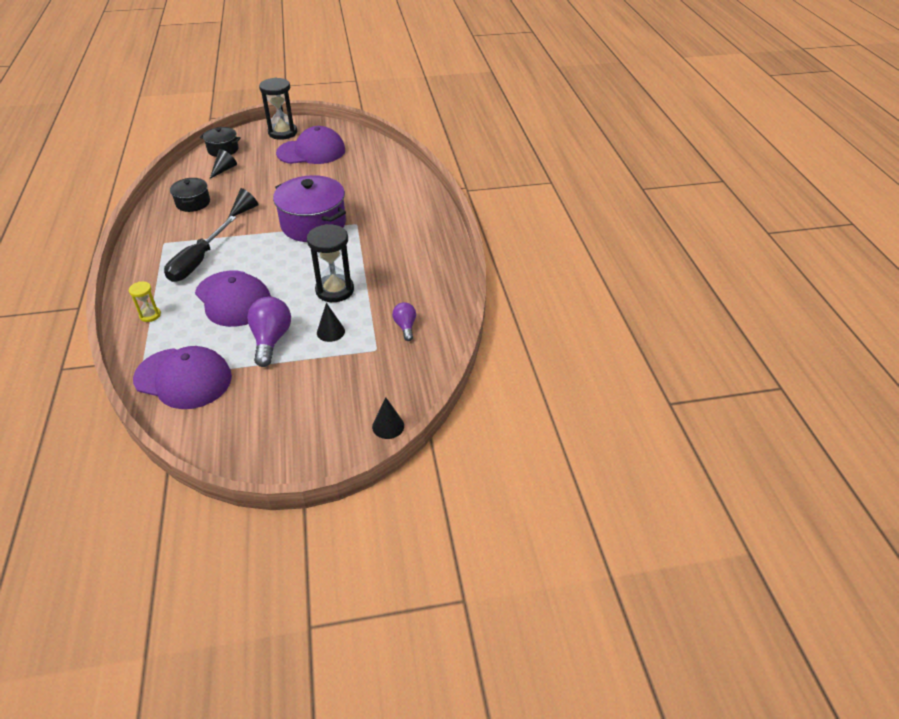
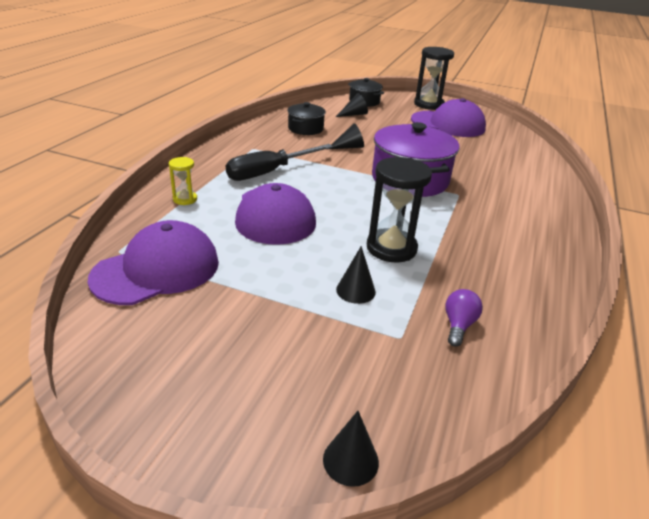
camera: 30 degrees right, 10 degrees down
(183, 378) = (157, 270): purple cap -> purple cap turned 90 degrees counterclockwise
(271, 340) = (280, 270): purple light bulb -> none

